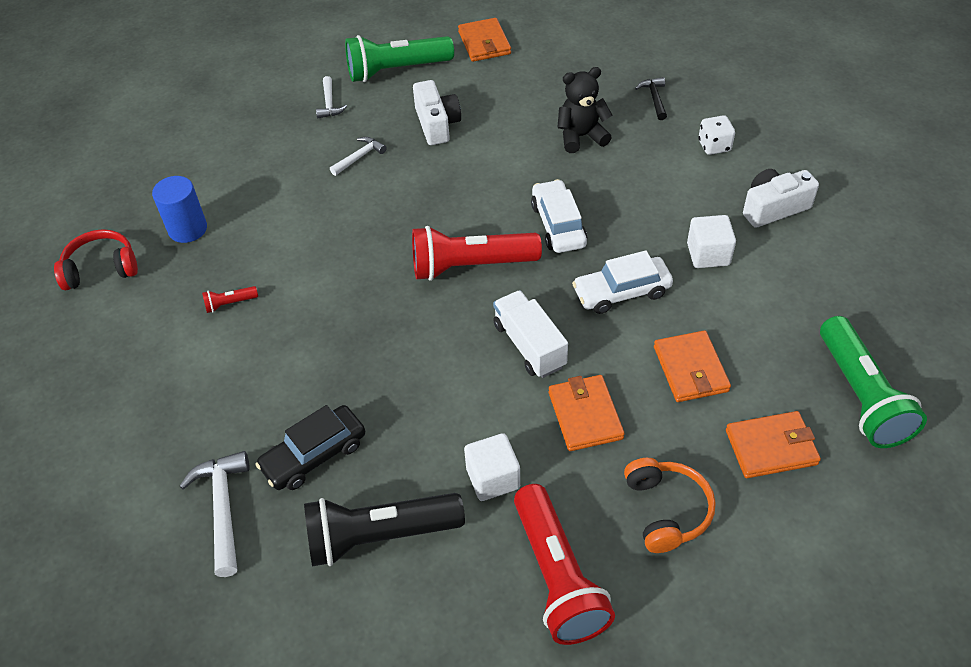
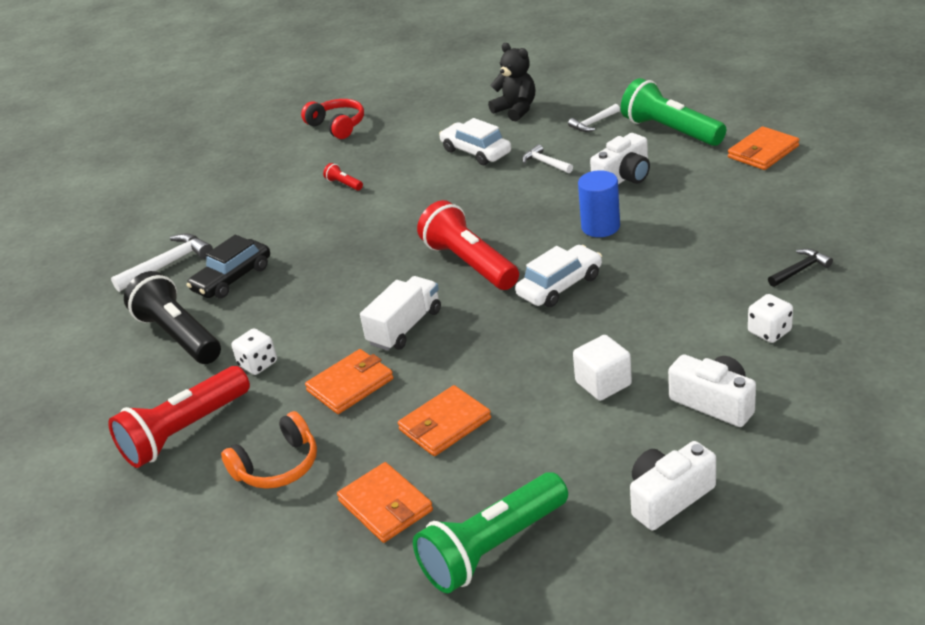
camera: 65 degrees right, 15 degrees down
(188, 229) = (401, 136): blue cylinder -> blue cylinder (600, 227)
(314, 455) = (232, 278): black car -> black car turned 75 degrees counterclockwise
(360, 157) = (545, 163): white hammer -> white hammer turned 150 degrees counterclockwise
(493, 478) = (258, 364): white cube -> white dice
(581, 136) = (692, 252): black teddy bear -> black teddy bear (516, 110)
(621, 292) = (507, 351): white car -> white car (476, 152)
(861, 276) = (668, 498): none -> white camera

